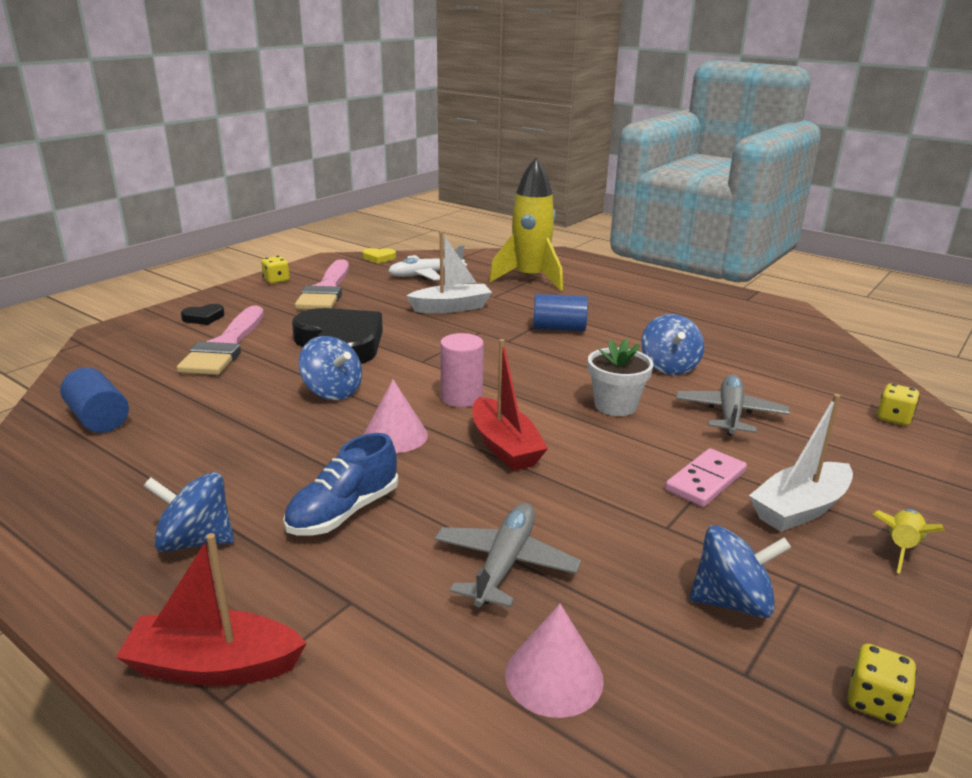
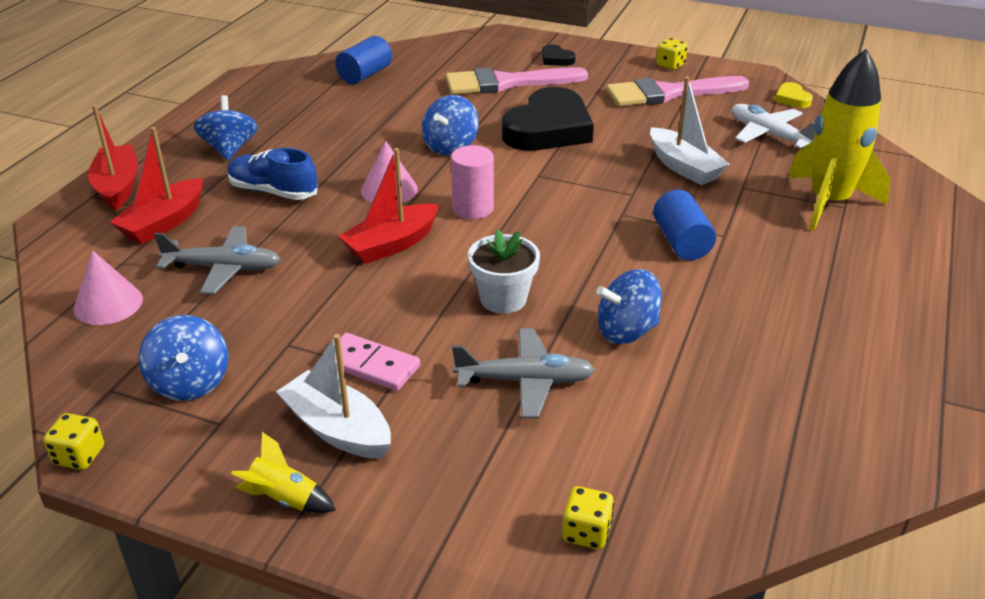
camera: 75 degrees right, 10 degrees up
(362, 614) = (164, 223): none -> red boat

